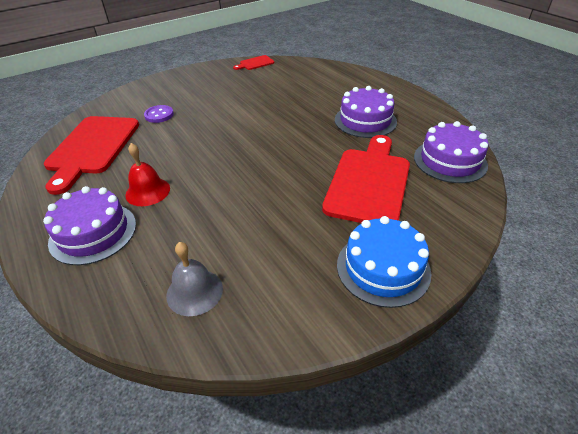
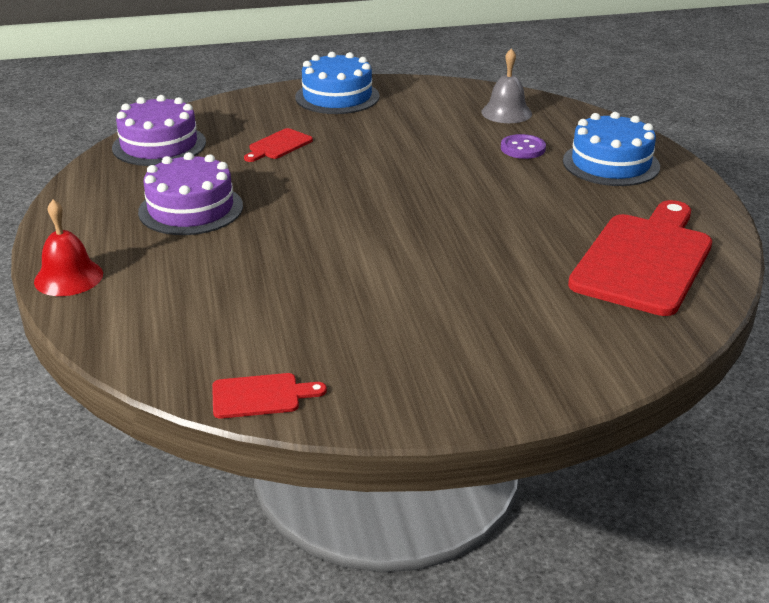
camera: 160 degrees left, 10 degrees down
(93, 233) = (611, 163): purple cake -> blue cake
(147, 191) = (549, 187): red bell -> red bell (68, 277)
(159, 115) = (529, 297): purple button -> purple button (523, 148)
(369, 182) = (278, 145): red cutting board -> red cutting board, size x0.44

